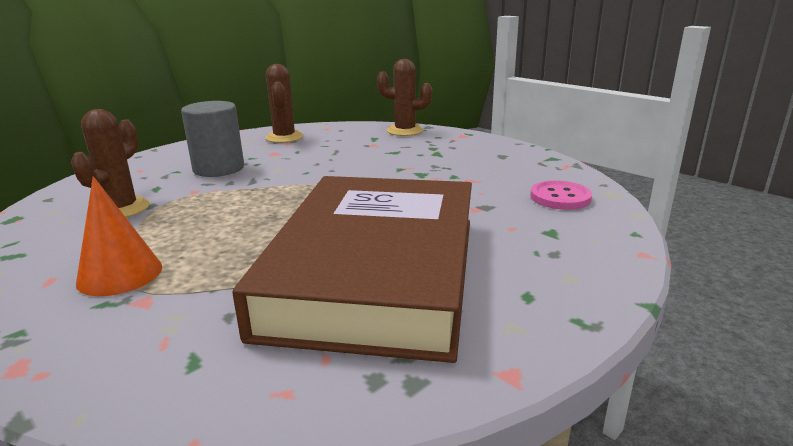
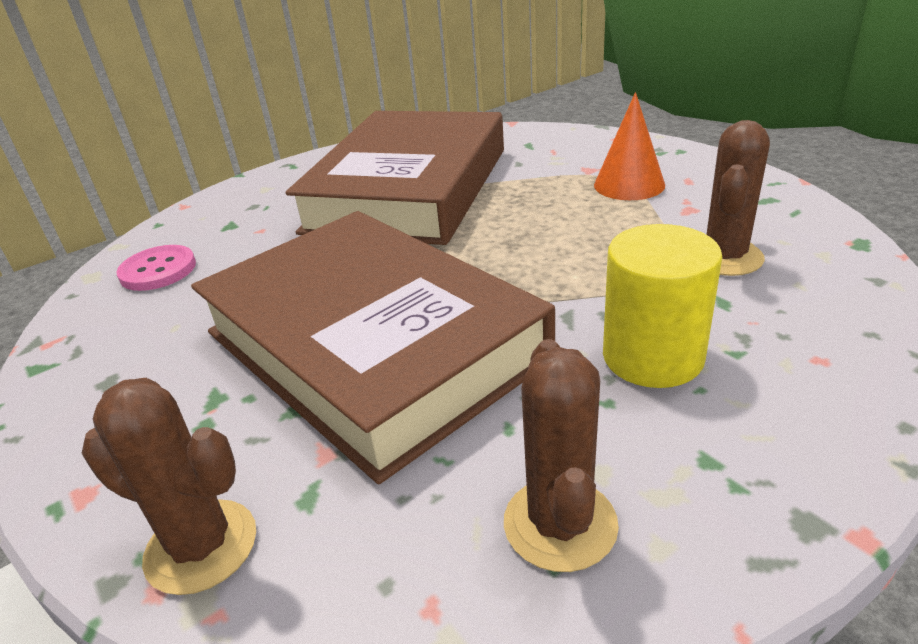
camera: 170 degrees left, 10 degrees up
(218, 168) = (652, 357): grey cylinder -> yellow cylinder
(366, 168) = (372, 345): none -> brown book

